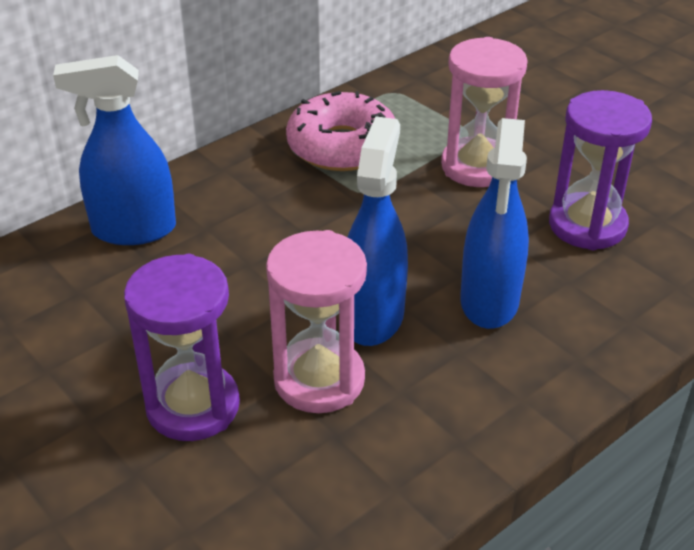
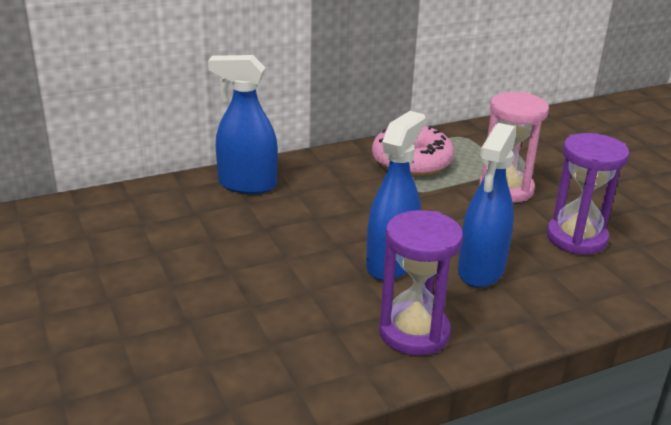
camera: 15 degrees right, 10 degrees down
(193, 406) = (242, 291): purple hourglass -> purple hourglass (414, 332)
(319, 380) = (336, 293): pink hourglass -> none

